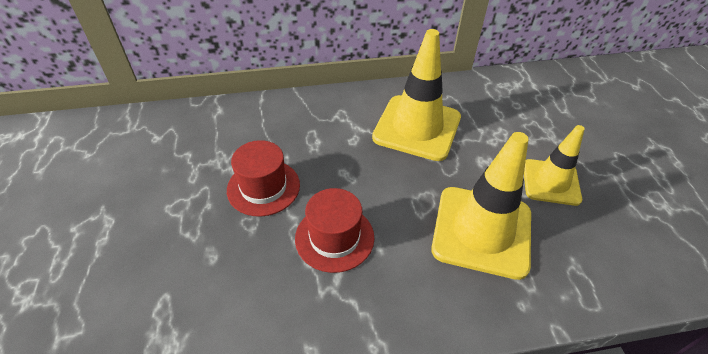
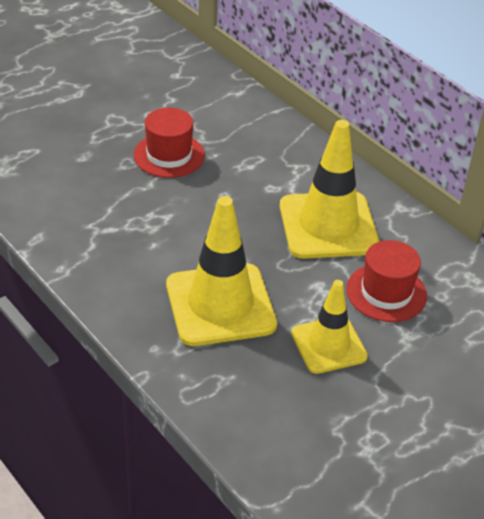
camera: 60 degrees right, 5 degrees down
(334, 237) = (146, 214): red hat -> red hat (386, 292)

